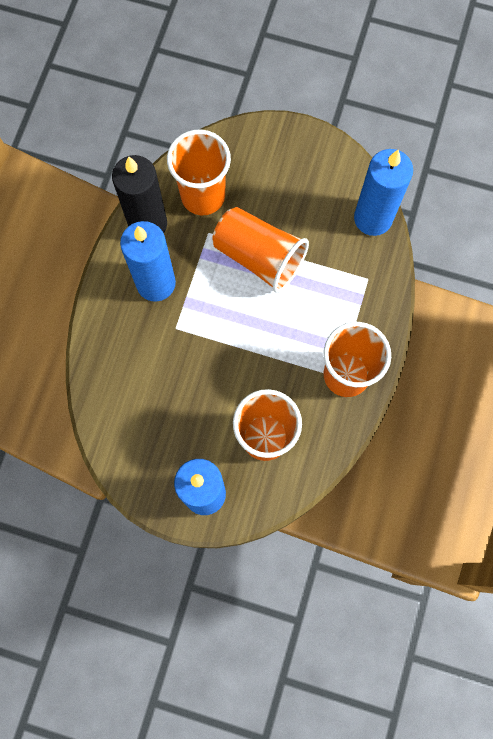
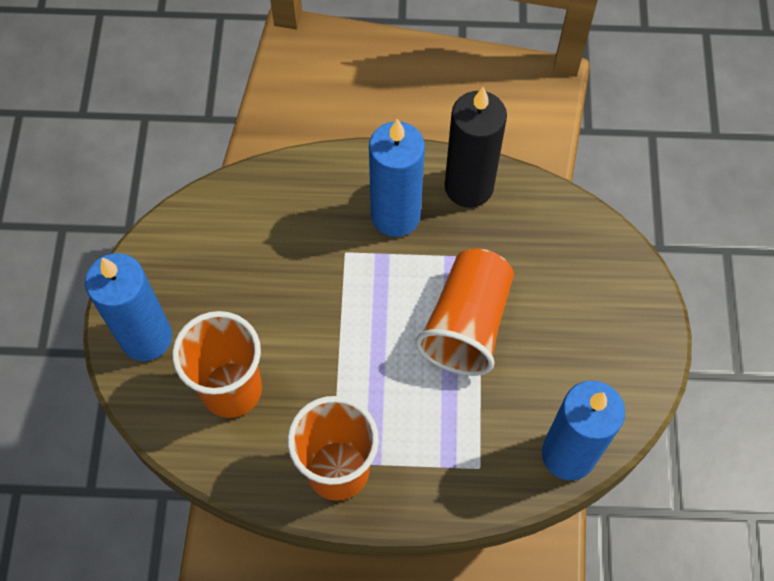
camera: 75 degrees right, 10 degrees down
(203, 196) = (527, 238): orange cup -> none

